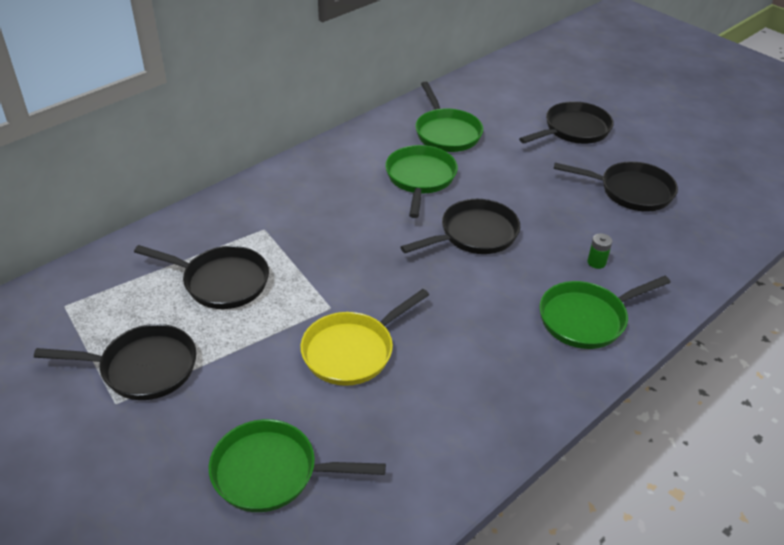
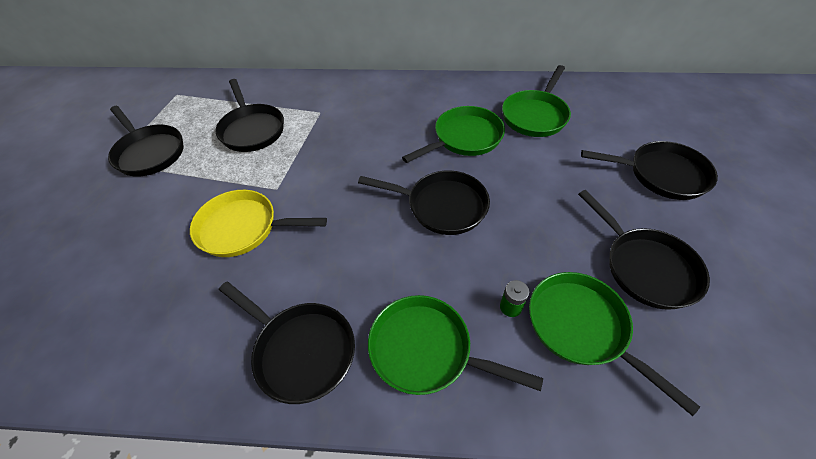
camera: 50 degrees right, 10 degrees up
(271, 472) = (94, 268): green pan -> green pan (581, 327)
(520, 379) = (301, 350): none -> black pan

